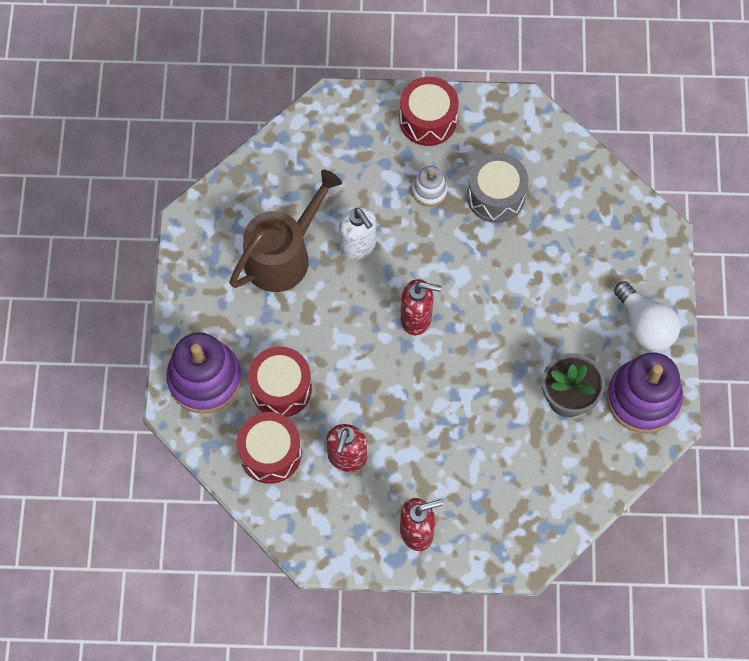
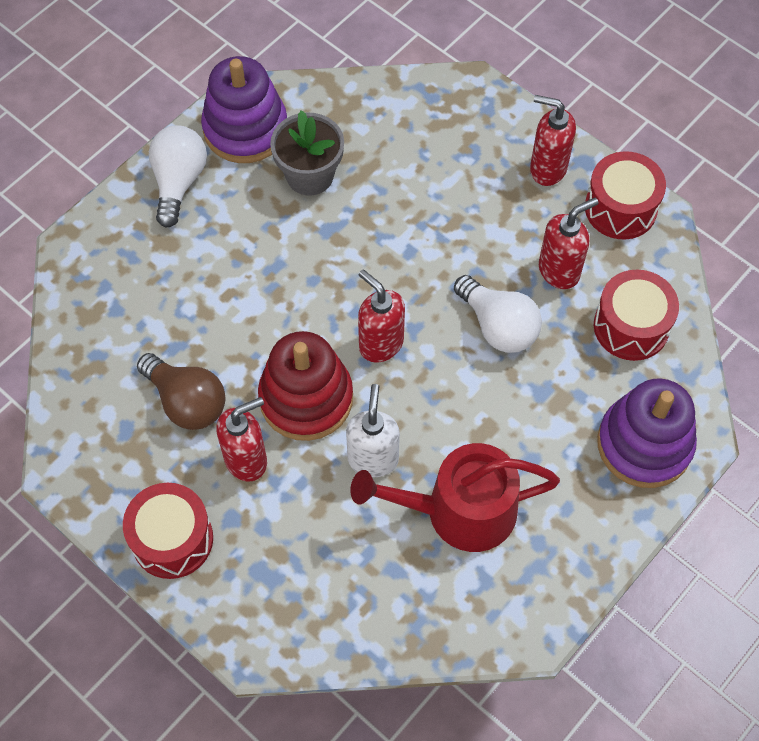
camera: 140 degrees left, 5 degrees down
(281, 388) = (572, 377): red drum -> red drum (620, 208)
(283, 255) = (460, 511): brown watering can -> red watering can
(354, 387) = (498, 326): none -> white light bulb
(429, 190) = (246, 460): white stacking toy -> red soap dispenser
(429, 251) = (306, 398): none -> red stacking toy
(495, 196) = (187, 402): grey drum -> brown light bulb

